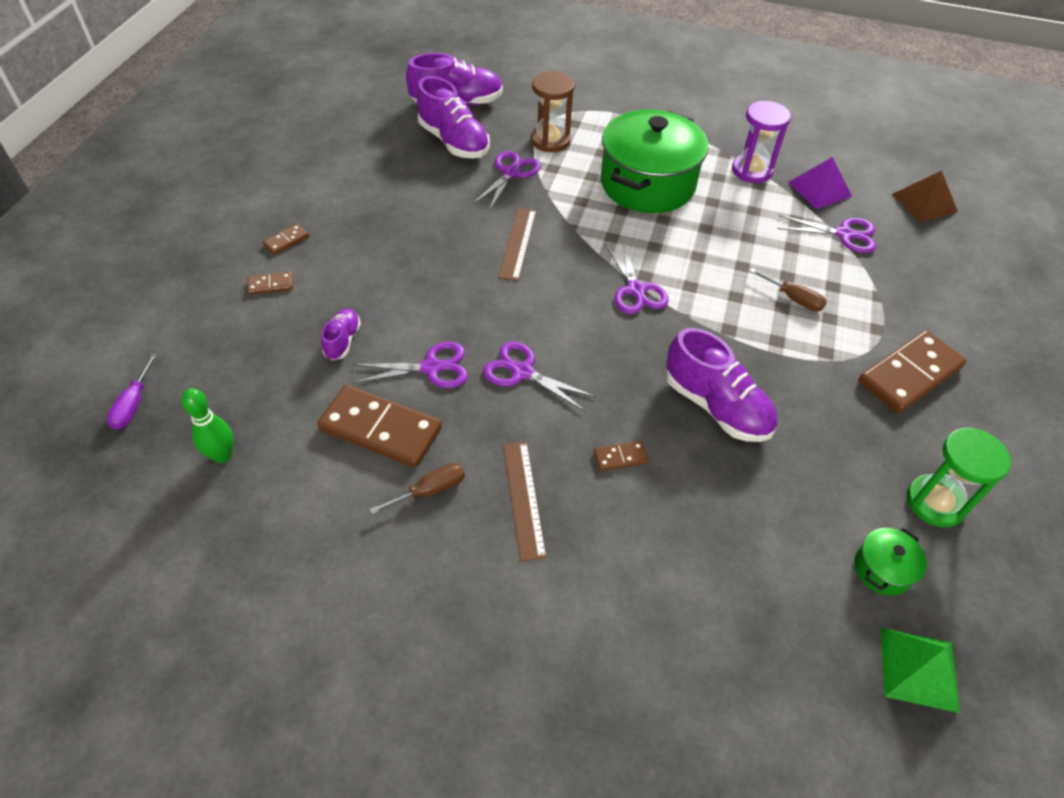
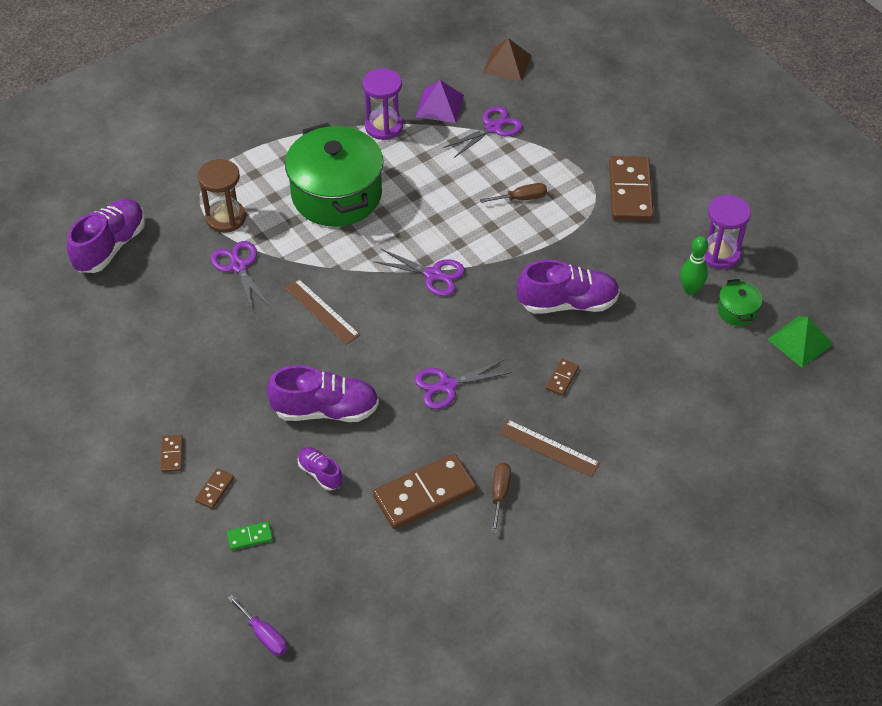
camera: 50 degrees left, 0 degrees up
(222, 455) = (365, 599): green bowling pin -> green bowling pin (690, 290)
(237, 334) = (250, 537): none -> green domino
(431, 367) = (395, 434): purple scissors -> none
(454, 142) = (161, 279): purple shoe -> purple shoe (325, 410)
(935, 502) = (719, 254): green hourglass -> purple hourglass

